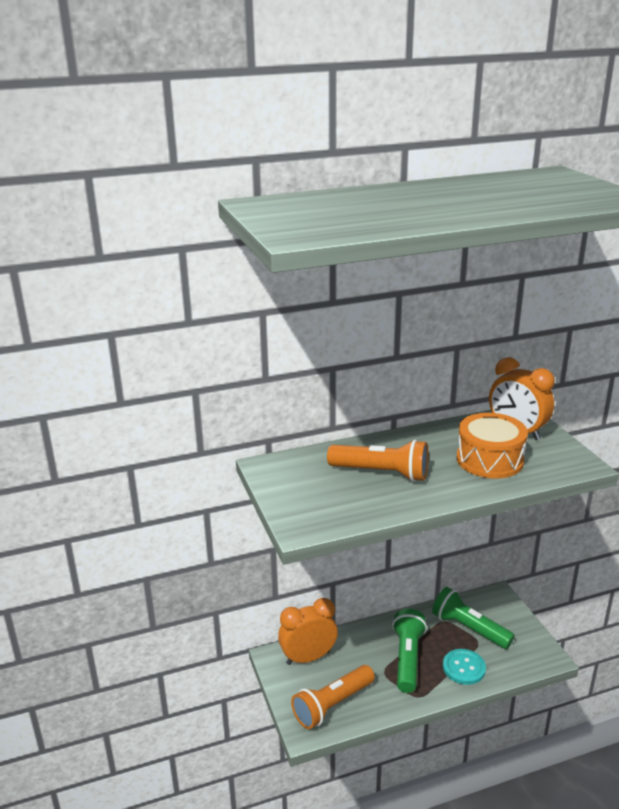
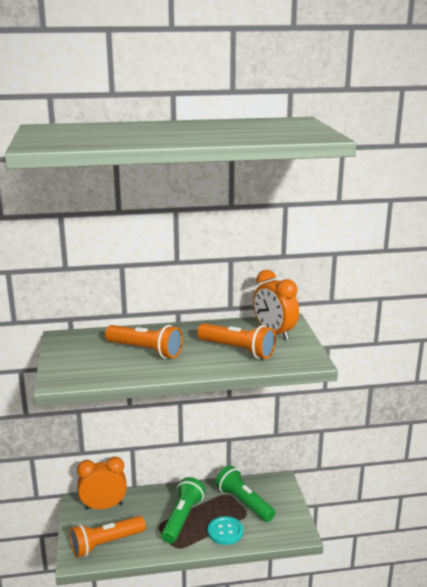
camera: 10 degrees right, 5 degrees down
(489, 460) = (237, 350): orange drum -> orange flashlight

